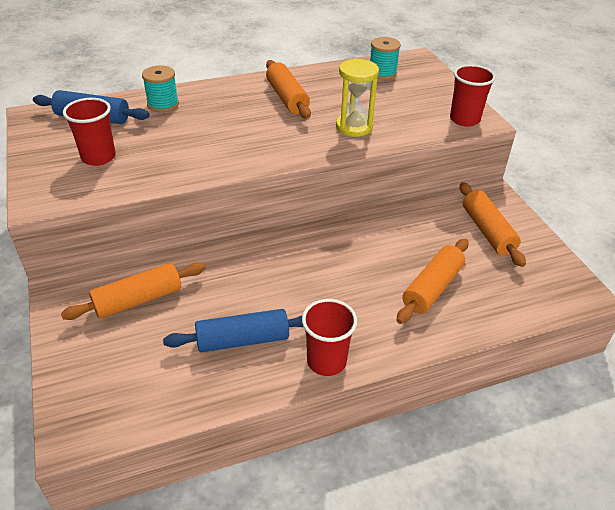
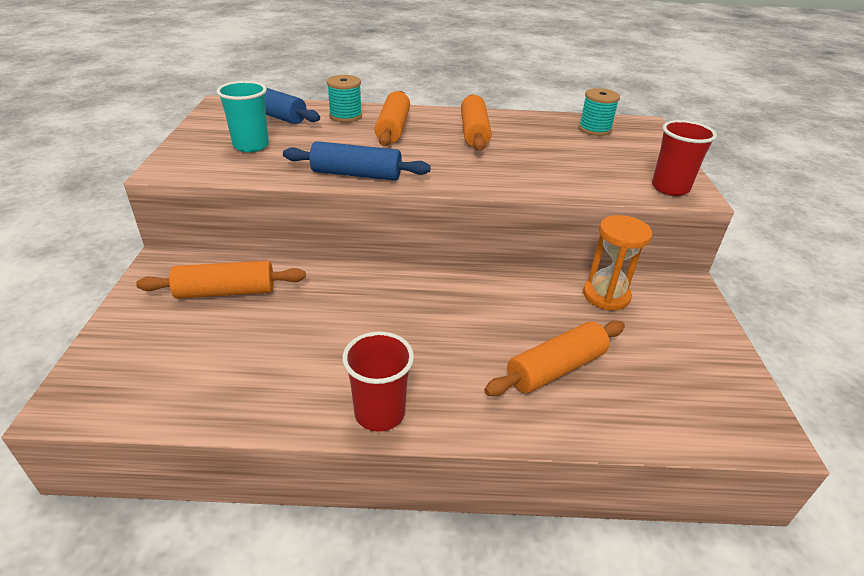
camera: 20 degrees right, 5 degrees down
(98, 157) = (251, 146): red cup -> turquoise cup
(243, 340) = (302, 361): blue rolling pin -> blue rolling pin (356, 174)
(354, 127) = (530, 170): yellow hourglass -> none
(440, 218) = (606, 295): none -> orange hourglass
(487, 231) = (660, 324): orange rolling pin -> orange rolling pin (393, 128)

